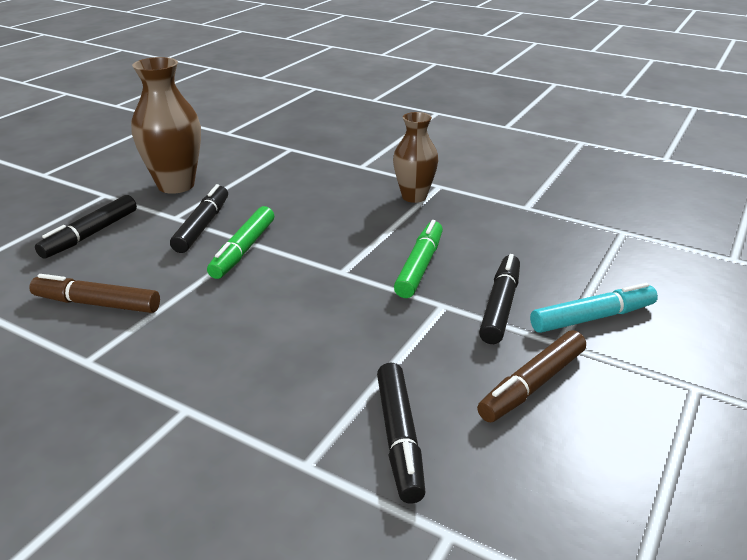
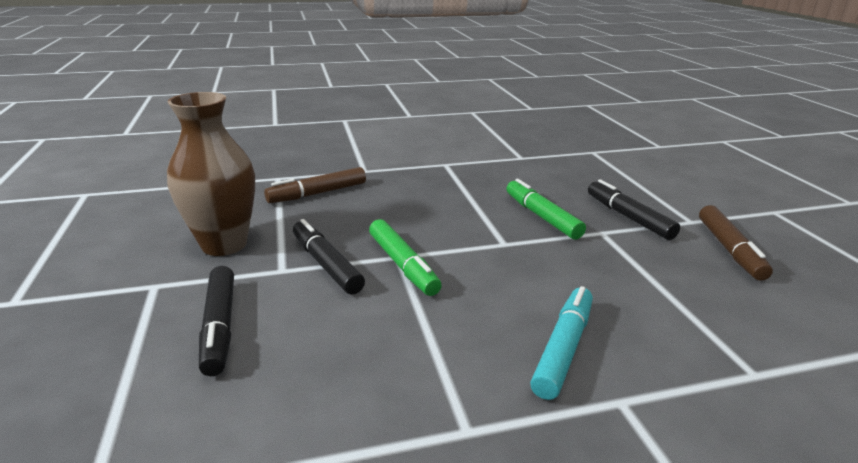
camera: 45 degrees left, 5 degrees down
(97, 304) = (367, 379): brown marker -> brown marker (317, 193)
(399, 438) = (751, 320): black marker -> none
(414, 197) = (445, 176): brown vase -> none
(592, 318) = (675, 201): turquoise marker -> turquoise marker (563, 348)

